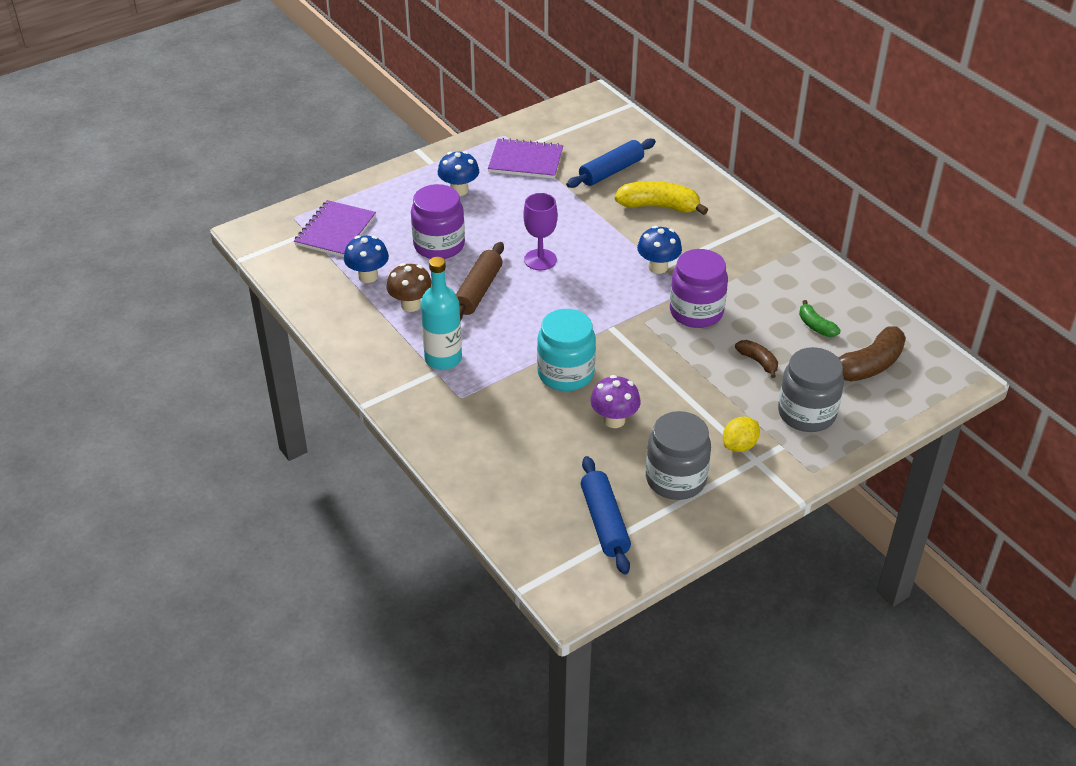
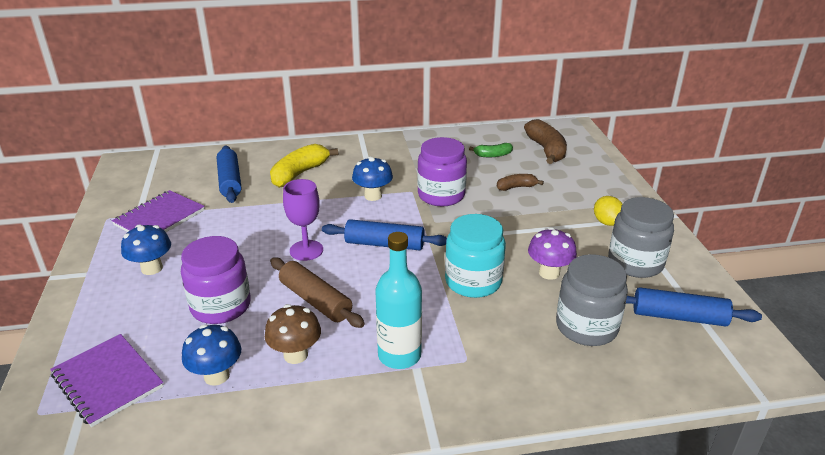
camera: 65 degrees left, 10 degrees down
(583, 302) = (384, 244): none -> blue rolling pin
(806, 413) = (583, 185): grey jar -> grey jar (586, 327)

